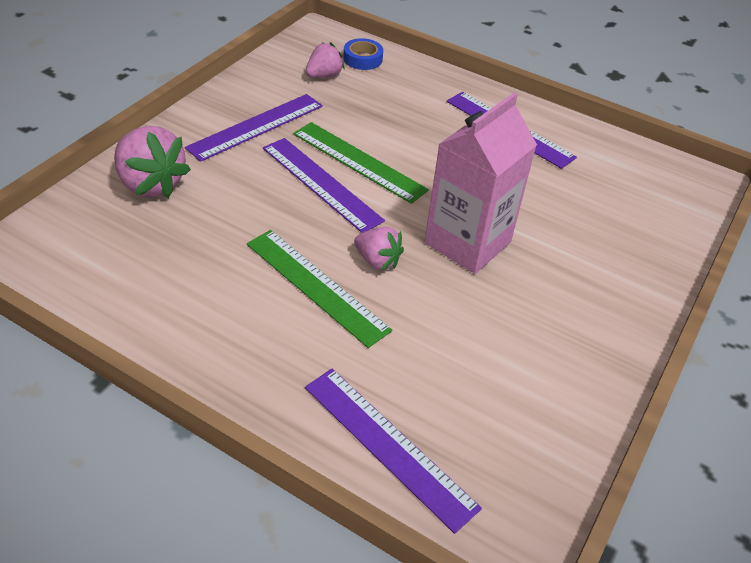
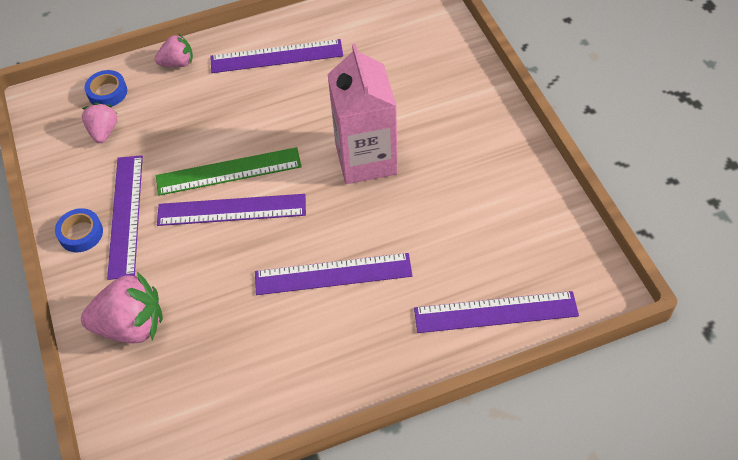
camera: 45 degrees left, 10 degrees up
(216, 112) = (81, 233): none -> blue tape
(316, 286) = (333, 274): green ruler -> purple ruler
(377, 261) = (339, 223): pink strawberry -> pink strawberry (178, 63)

